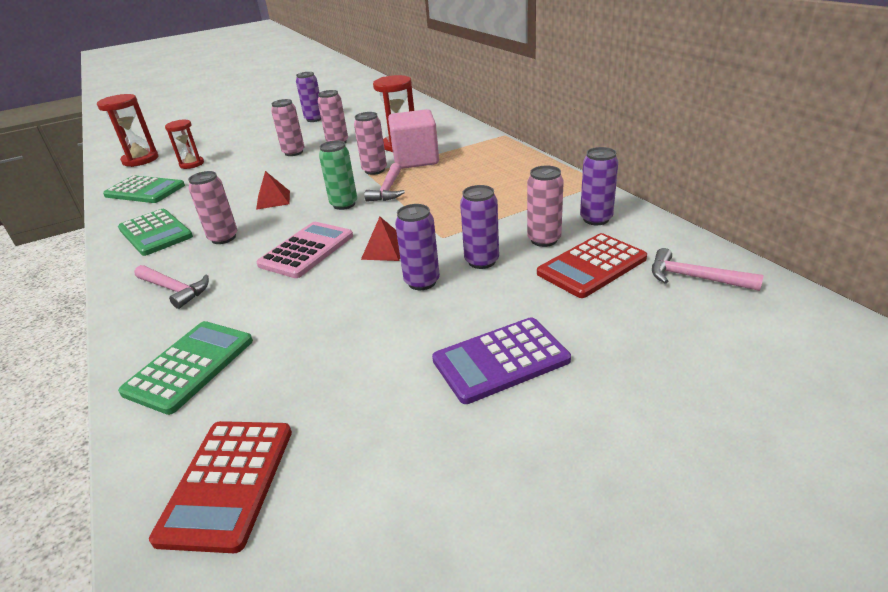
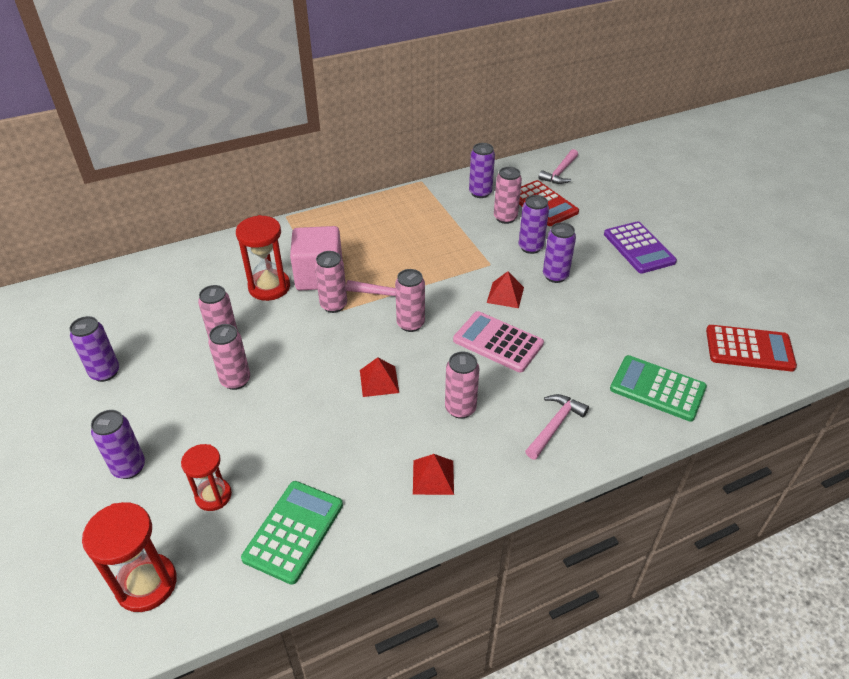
camera: 90 degrees left, 10 degrees up
(155, 233) = (433, 477): green calculator -> red pyramid
(229, 140) = (129, 467): none -> purple can
(344, 204) = (410, 324): green can -> pink can

